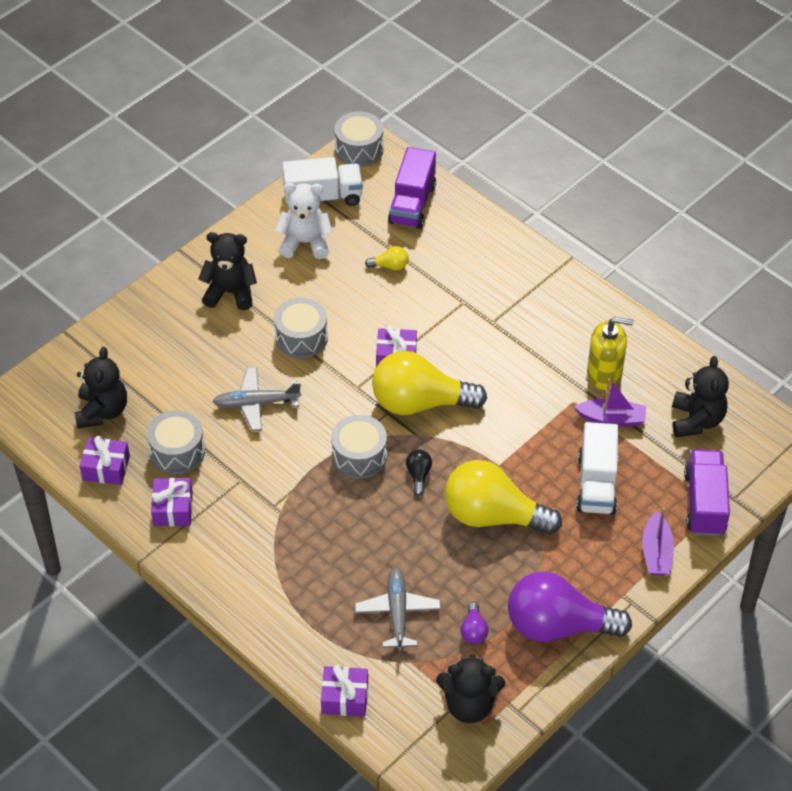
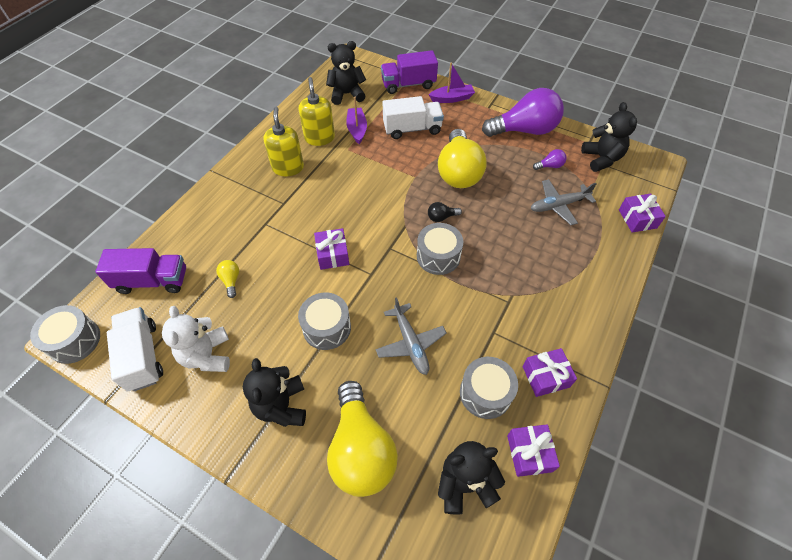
camera: 105 degrees left, 5 degrees up
(420, 403) = (374, 230): yellow light bulb -> yellow light bulb (361, 449)
(554, 333) = (288, 168): none -> yellow soap dispenser
(558, 626) = (524, 130): purple light bulb -> purple light bulb turned 90 degrees counterclockwise

